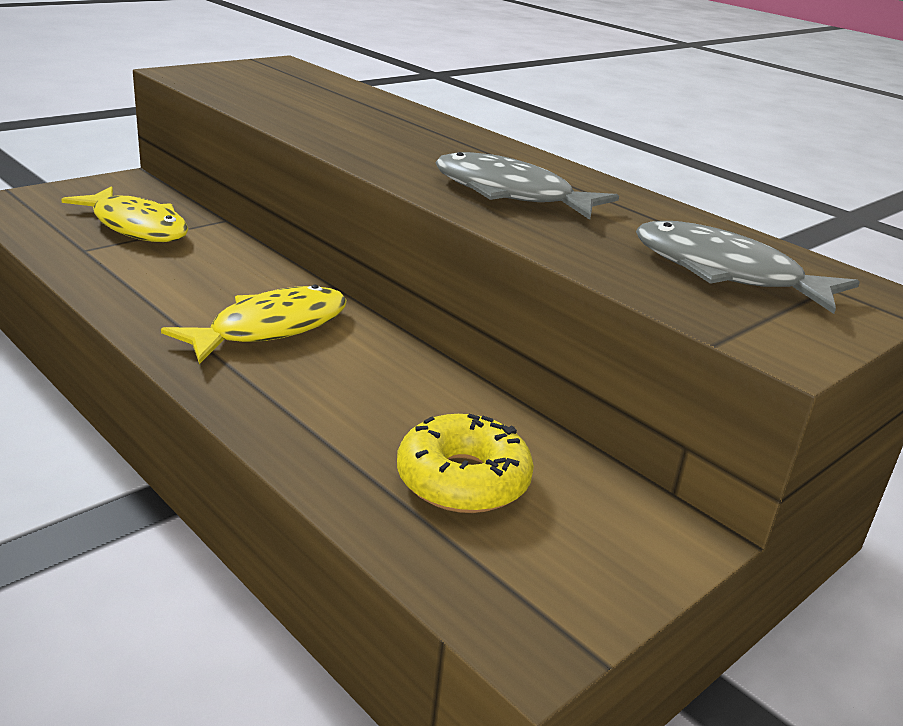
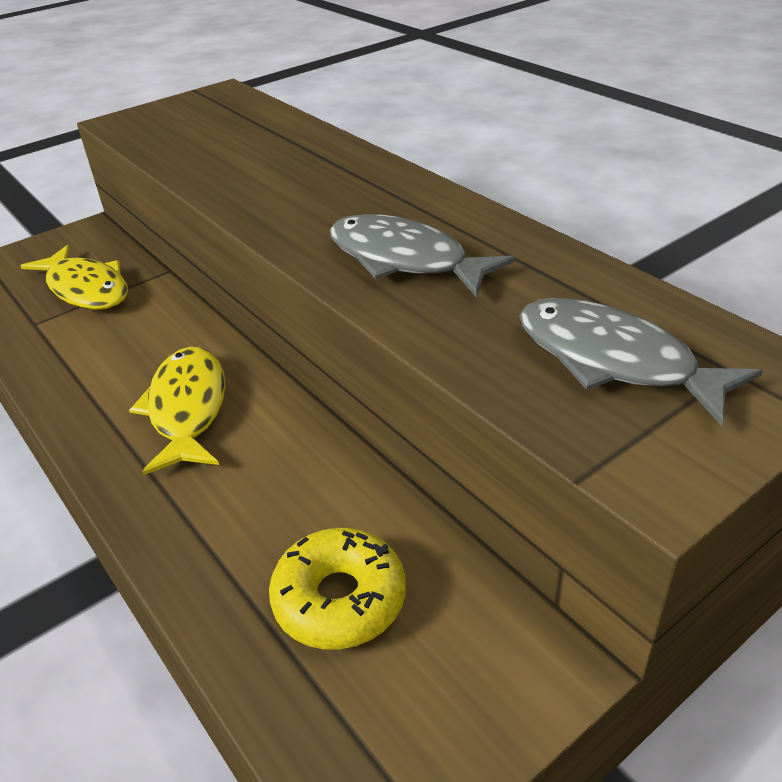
camera: 10 degrees right, 10 degrees up
(271, 328) = (187, 409): yellow fish -> yellow fish turned 60 degrees counterclockwise

